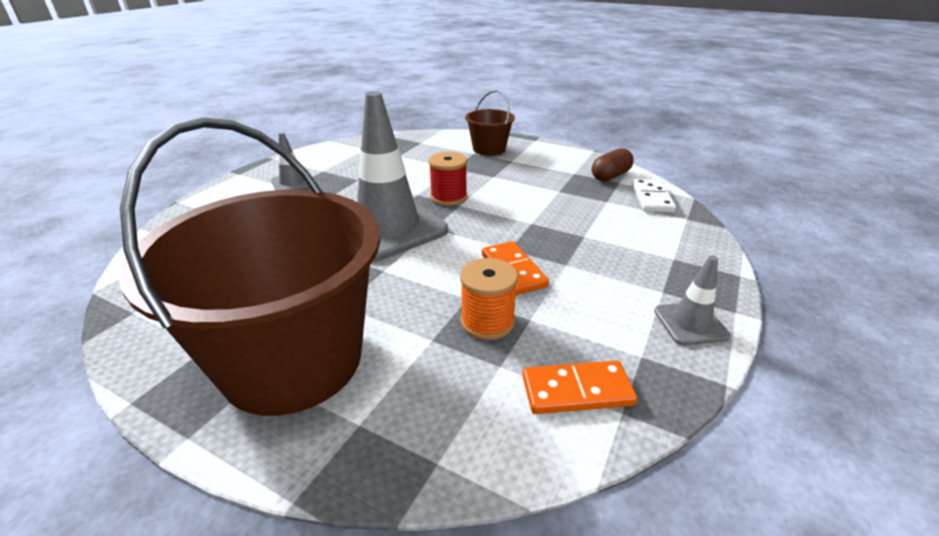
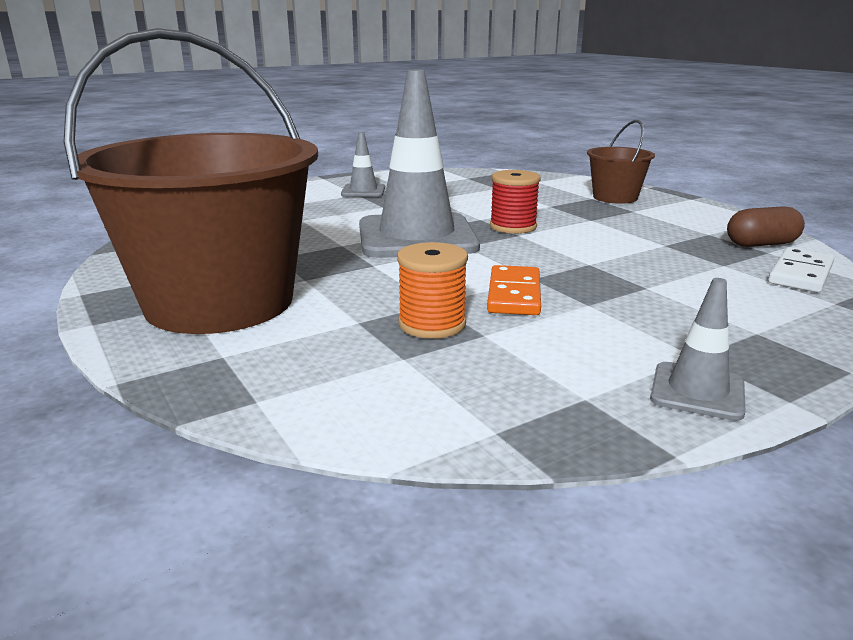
camera: 30 degrees right, 10 degrees down
(576, 390) = (464, 399): orange domino -> none

